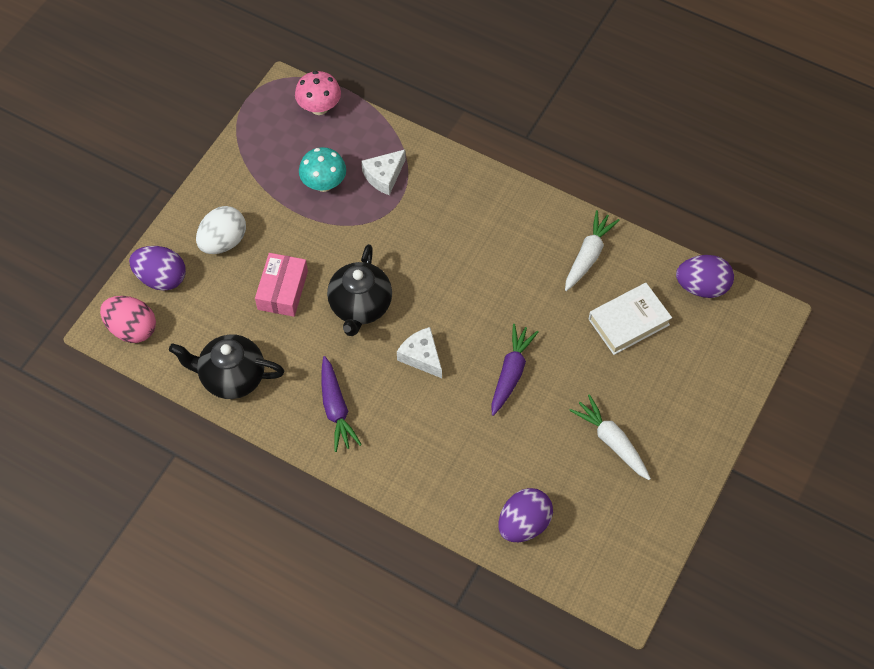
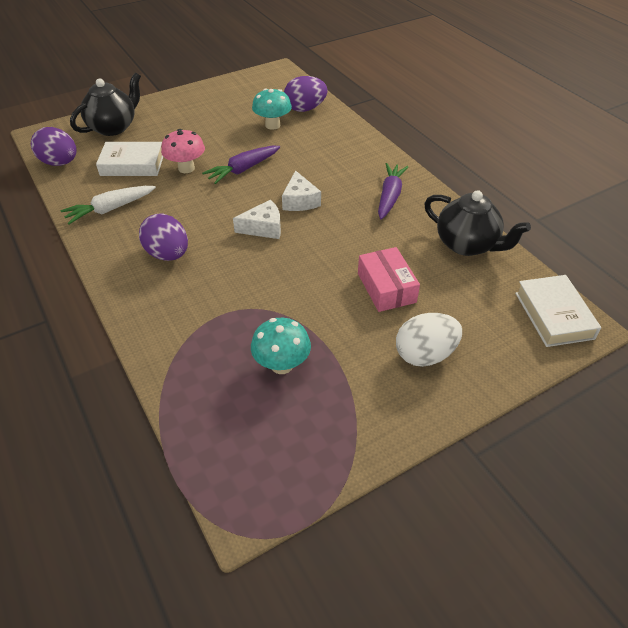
camera: 150 degrees left, 15 degrees down
(132, 329) = (554, 315): pink egg -> white book
(161, 278) = (508, 348): purple egg -> purple egg (168, 254)
(282, 290) = (386, 288): pink box -> pink box turned 60 degrees counterclockwise
(319, 108) = (221, 460): pink mushroom -> pink mushroom (186, 168)
(360, 306) = (323, 249): black teapot -> black teapot (113, 127)
(384, 176) = (215, 344): white cheese -> white cheese (263, 228)
(538, 467) = (272, 125): none -> turquoise mushroom
(611, 441) = (214, 120): white carrot -> none

